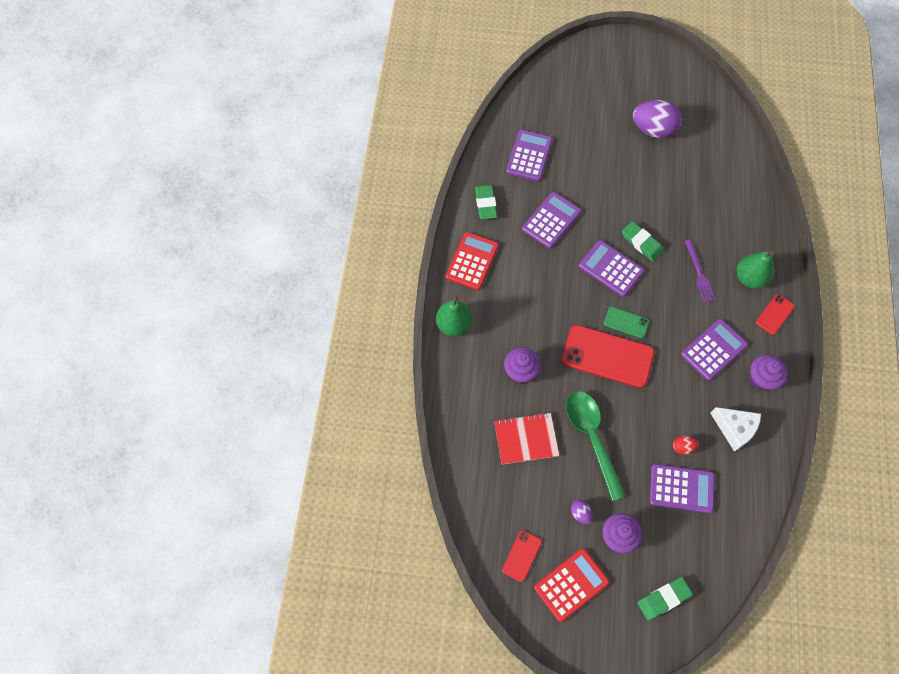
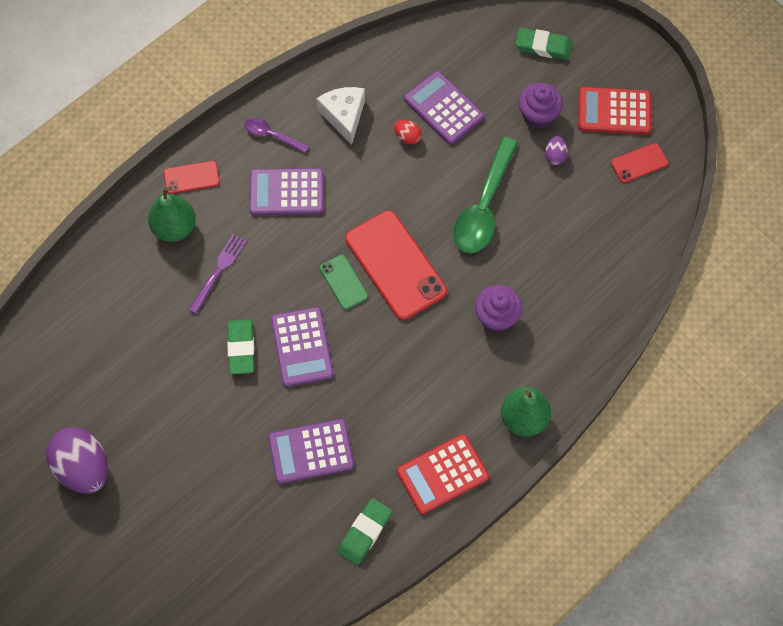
camera: 140 degrees left, 0 degrees up
(526, 439) = (548, 252): red notebook -> none
(529, 156) = (257, 554): purple calculator -> none
(761, 379) = (271, 135): purple cupcake -> purple spoon

